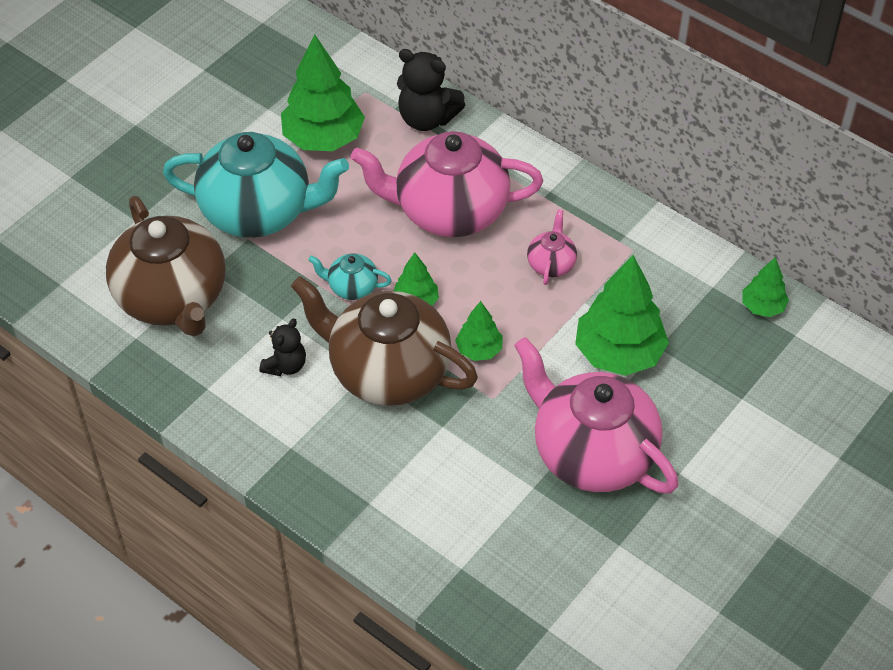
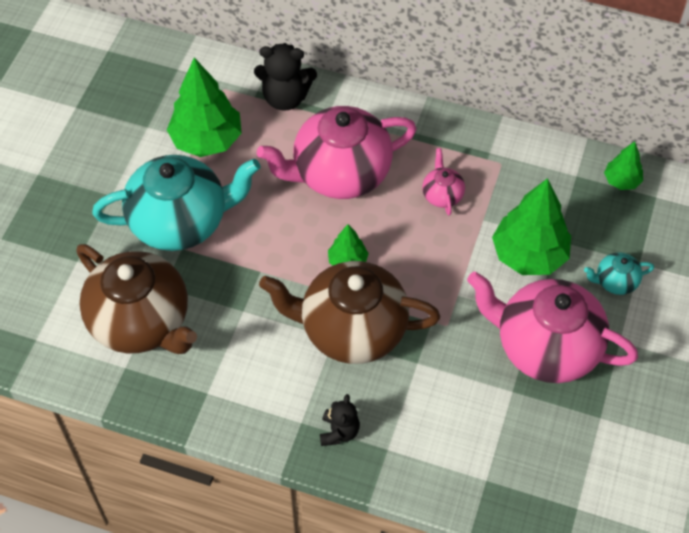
camera: 20 degrees left, 5 degrees up
(285, 365) = (264, 351): black teddy bear -> black teddy bear (339, 432)
(352, 287) = (289, 265): turquoise teapot -> turquoise teapot (615, 281)
(479, 350) = (417, 287): green tree -> none

